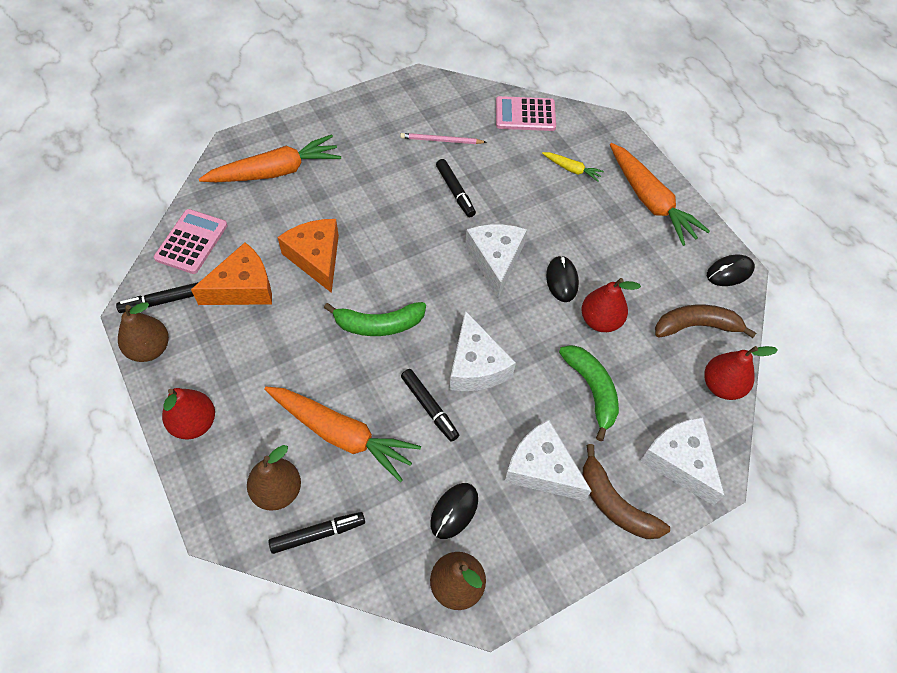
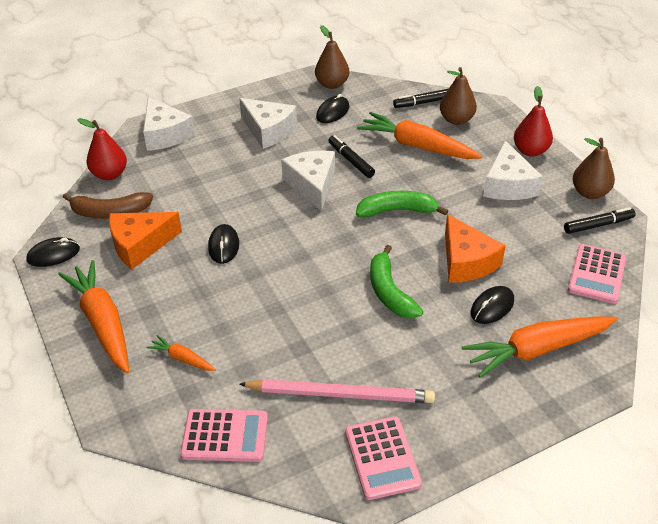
camera: 175 degrees left, 15 degrees down
(243, 287) = (528, 236): orange cheese -> orange cheese (140, 245)
(303, 210) = (492, 307): none -> black mouse
(411, 99) = (382, 458): none -> pink calculator
(441, 140) = (340, 394): pink pencil -> pink pencil, size x1.76
(455, 192) = (324, 329): black marker -> none
(495, 260) = (287, 262): white cheese -> white cheese (508, 185)
(571, 169) = (182, 358): yellow carrot -> orange carrot
(592, 390) = (218, 171): green banana -> green banana (389, 292)
(600, 321) = (196, 215): red pear -> none
(614, 504) = (220, 115): brown banana -> none

